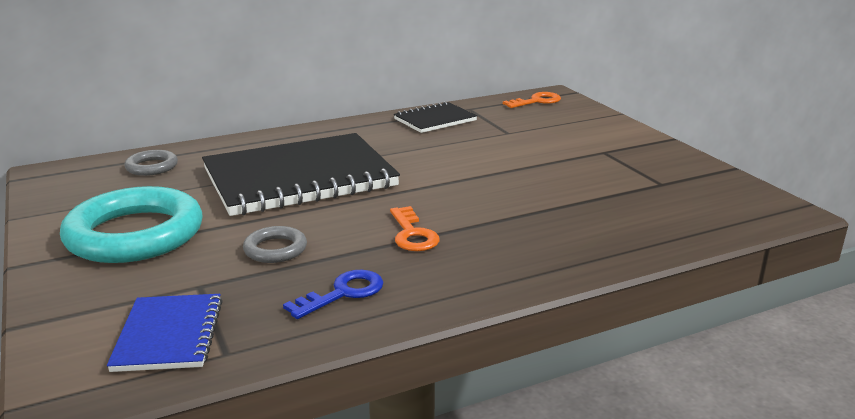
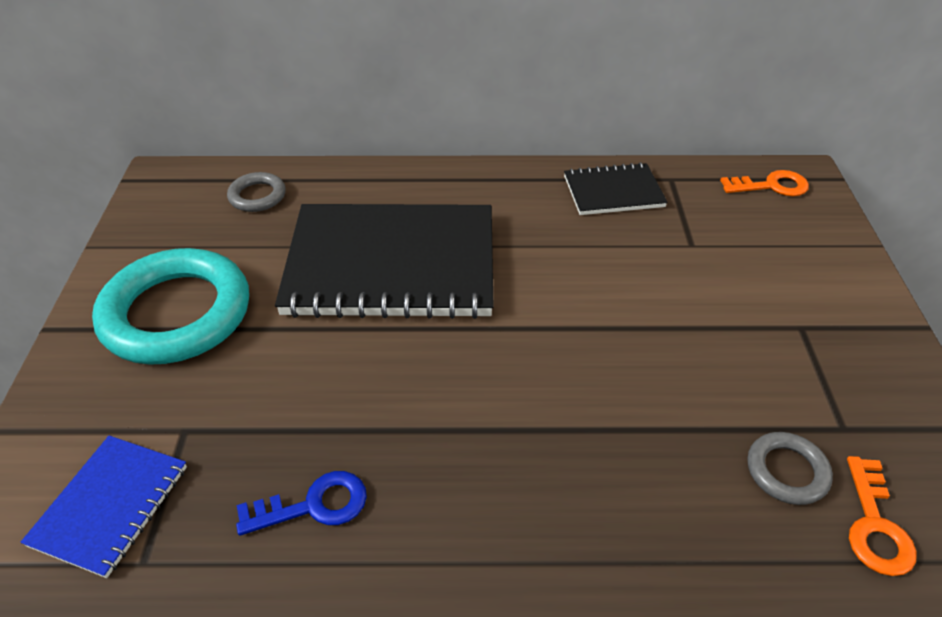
camera: 25 degrees right, 20 degrees up
(275, 249) = (292, 393): grey ring -> grey ring (787, 471)
(412, 234) = (453, 420): orange key -> orange key (875, 525)

